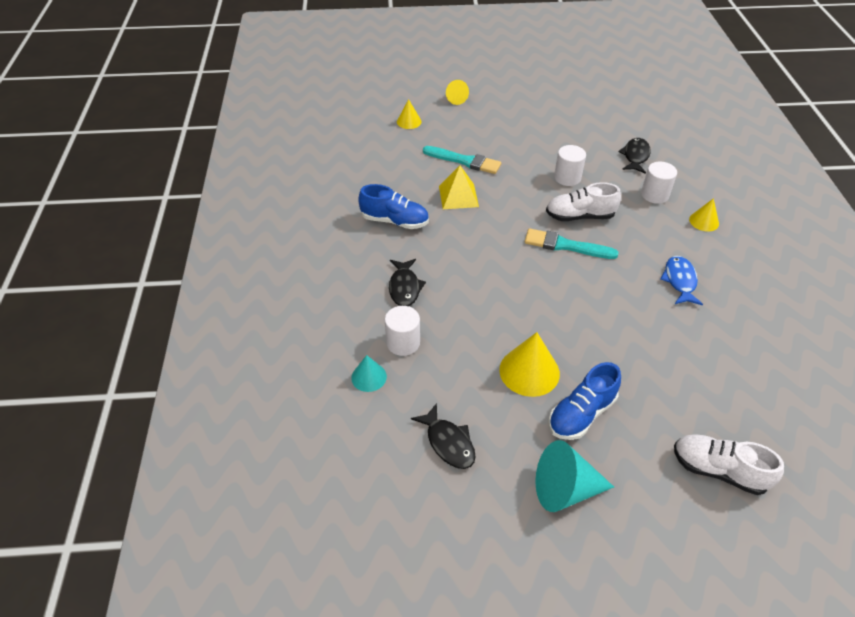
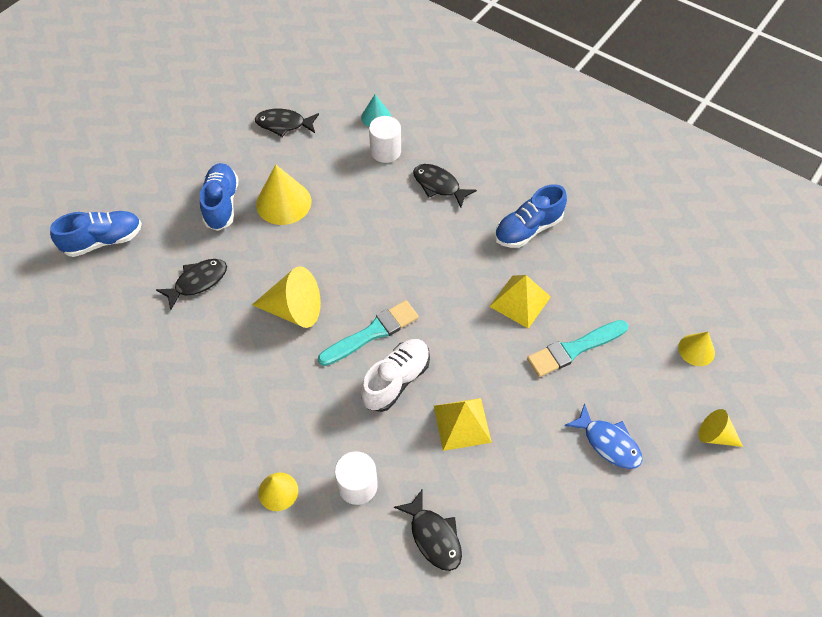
camera: 130 degrees right, 10 degrees up
(565, 489) = (191, 155): turquoise cone -> none
(567, 178) = (462, 424): white cylinder -> yellow pyramid
(602, 294) = (294, 309): none -> yellow cone
(658, 367) = (198, 282): none -> black fish
(679, 281) = (243, 384): blue fish -> blue fish (608, 442)
(718, 470) = (103, 241): white shoe -> blue shoe

